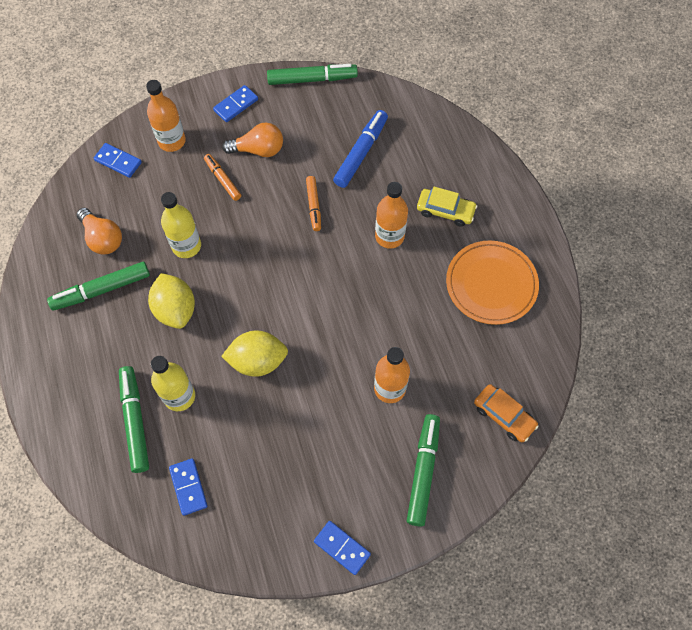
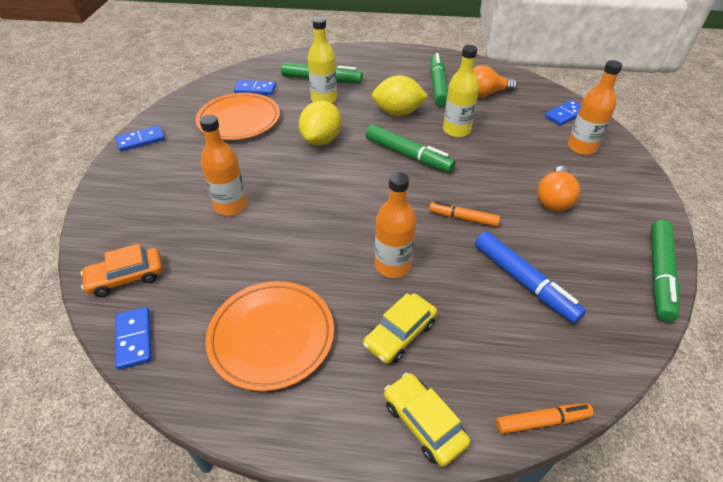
camera: 115 degrees right, 20 degrees down
(223, 179) = (522, 166): orange marker -> orange marker (542, 421)
(236, 105) = (623, 199): blue domino -> blue domino (134, 339)
(259, 465) = (239, 120): none -> orange plate
(423, 471) = (142, 201): green marker -> green marker (408, 155)
(496, 179) = (424, 423): none -> yellow car

